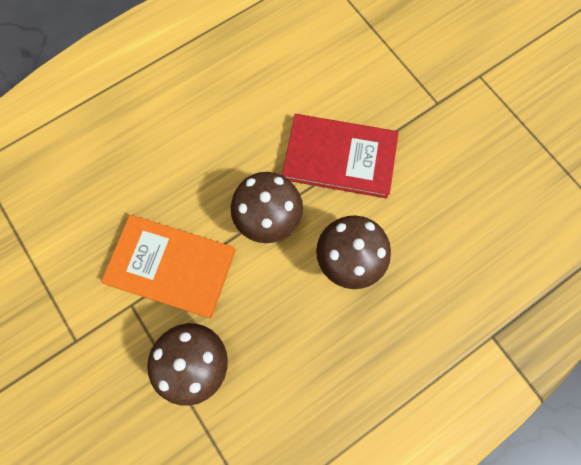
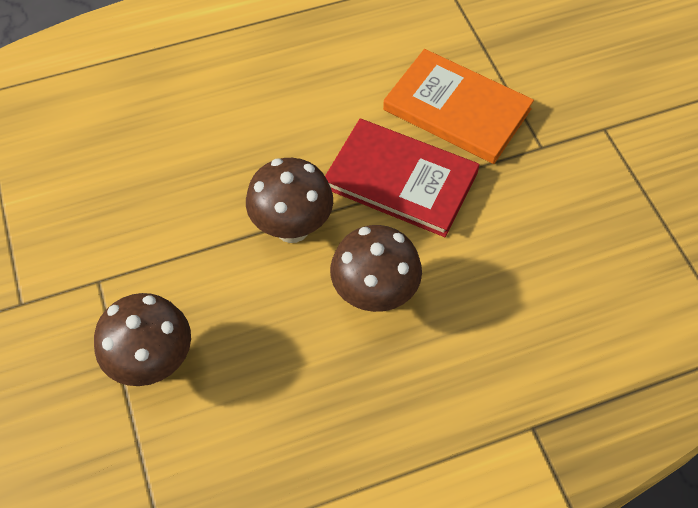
camera: 15 degrees right, 15 degrees down
(171, 266) = (160, 251): orange book -> orange book (457, 109)

